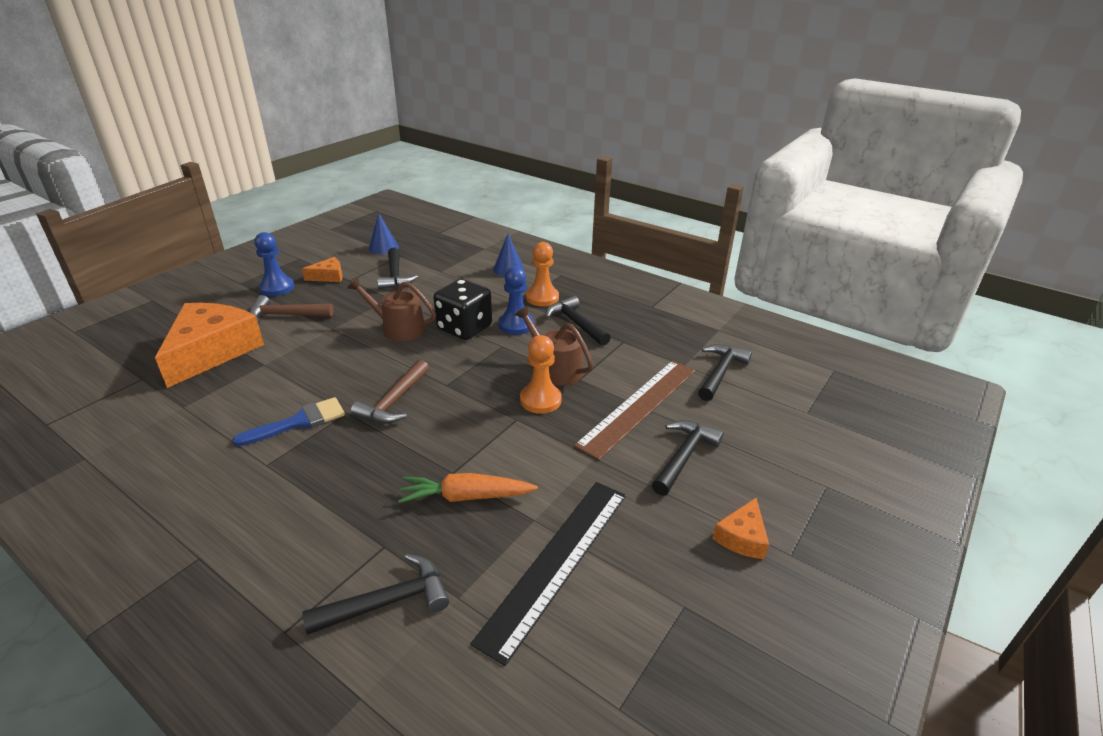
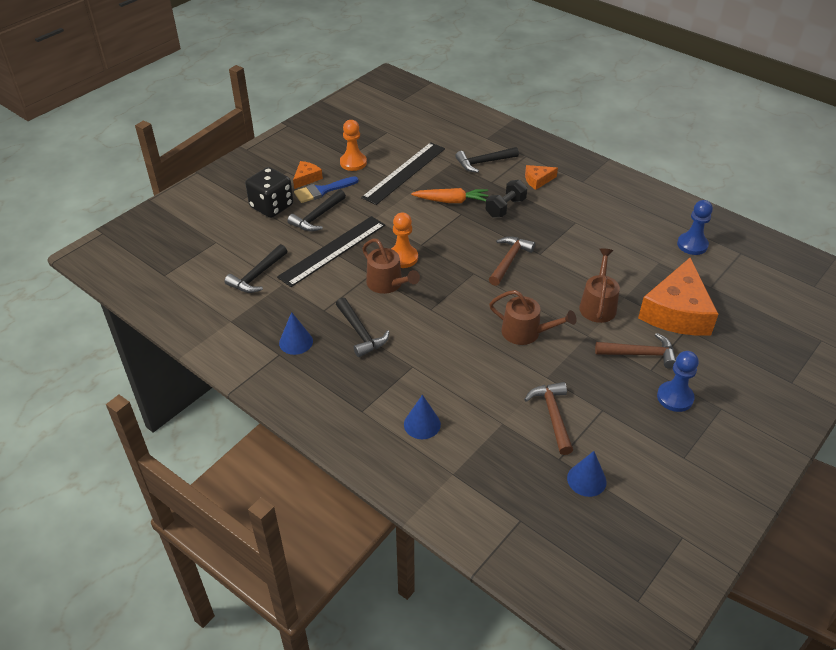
camera: 175 degrees left, 10 degrees up
(299, 422) = (569, 248): blue brush -> blue brush (322, 191)
(302, 355) = (598, 305): none -> brown watering can
(328, 276) = (629, 417): orange cheese -> orange cheese (538, 180)
(374, 487) = (505, 208): none -> black dumbbell
(395, 276) = (552, 415): black hammer -> brown hammer
(464, 328) = (465, 331): black dice -> black dice (271, 206)
(516, 325) = (417, 333): blue pawn -> blue pawn (692, 245)
(542, 298) = (388, 371): orange pawn -> orange pawn (353, 163)
(639, 406) = (332, 250): brown ruler -> black ruler
(640, 315) = (296, 342): none -> blue cone

